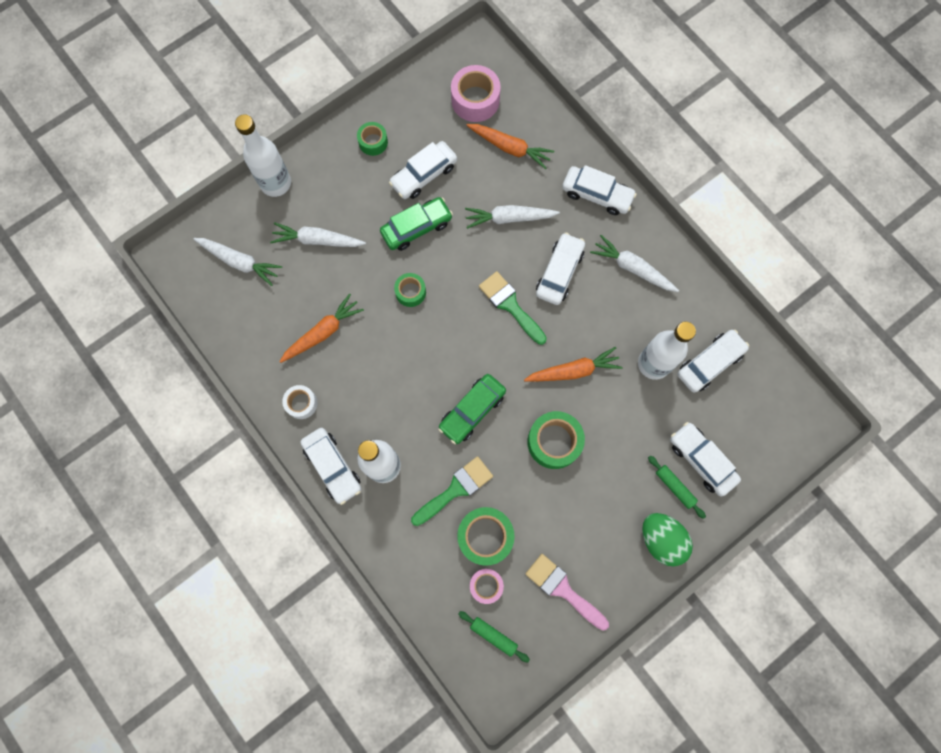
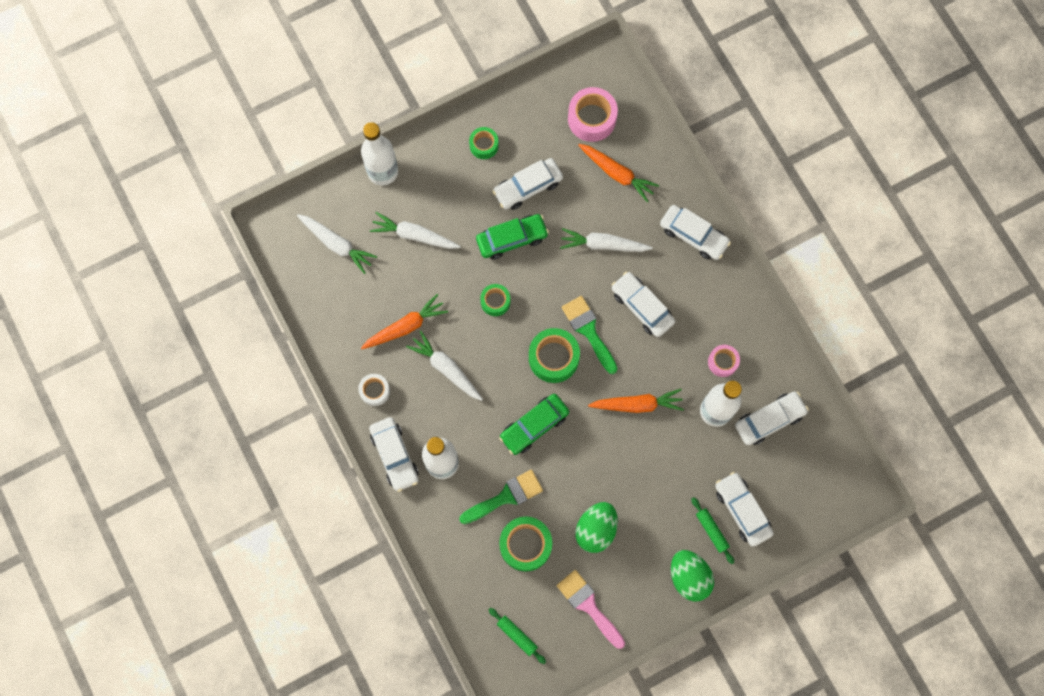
camera: 10 degrees right, 0 degrees up
(486, 585) = (518, 589): pink tape -> pink tape (722, 362)
(554, 442) = (606, 469): green tape -> green tape (553, 358)
(555, 507) = (596, 529): none -> green egg
(559, 272) = (642, 307): white car -> white car turned 75 degrees counterclockwise
(632, 268) = (713, 314): white carrot -> white carrot (446, 368)

